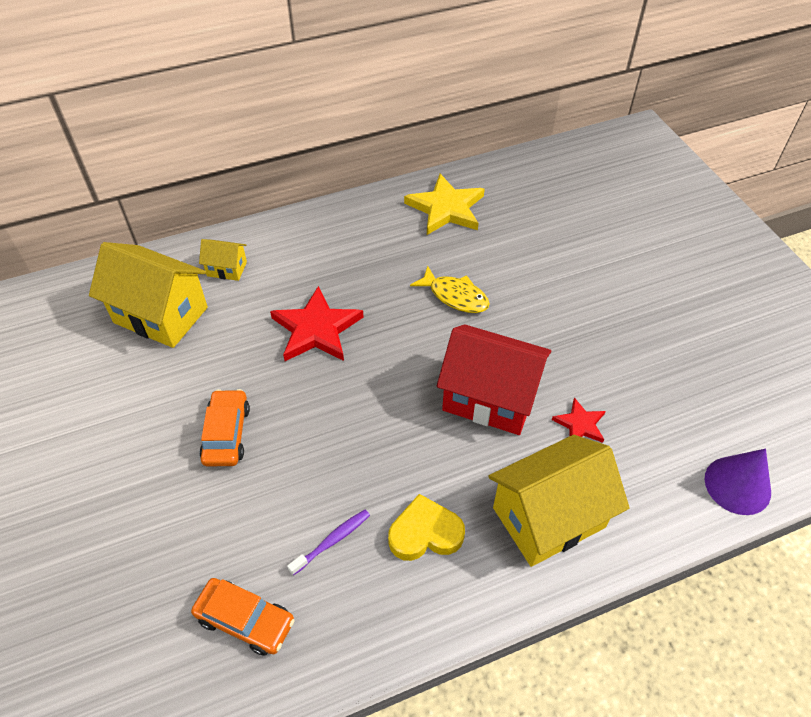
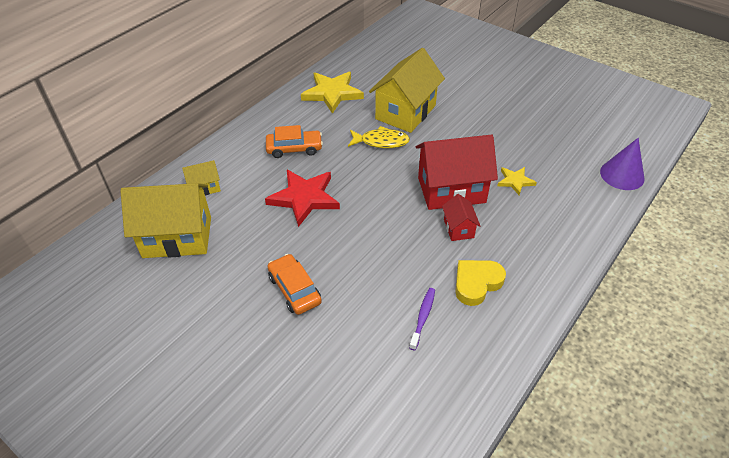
camera: 30 degrees left, 5 degrees down
(245, 620) = (406, 394): orange car -> orange car (294, 148)
(459, 452) = (458, 228): none -> red house
(548, 517) = (539, 239): yellow house -> yellow house (405, 112)
(580, 424) = (515, 181): red star -> yellow star

